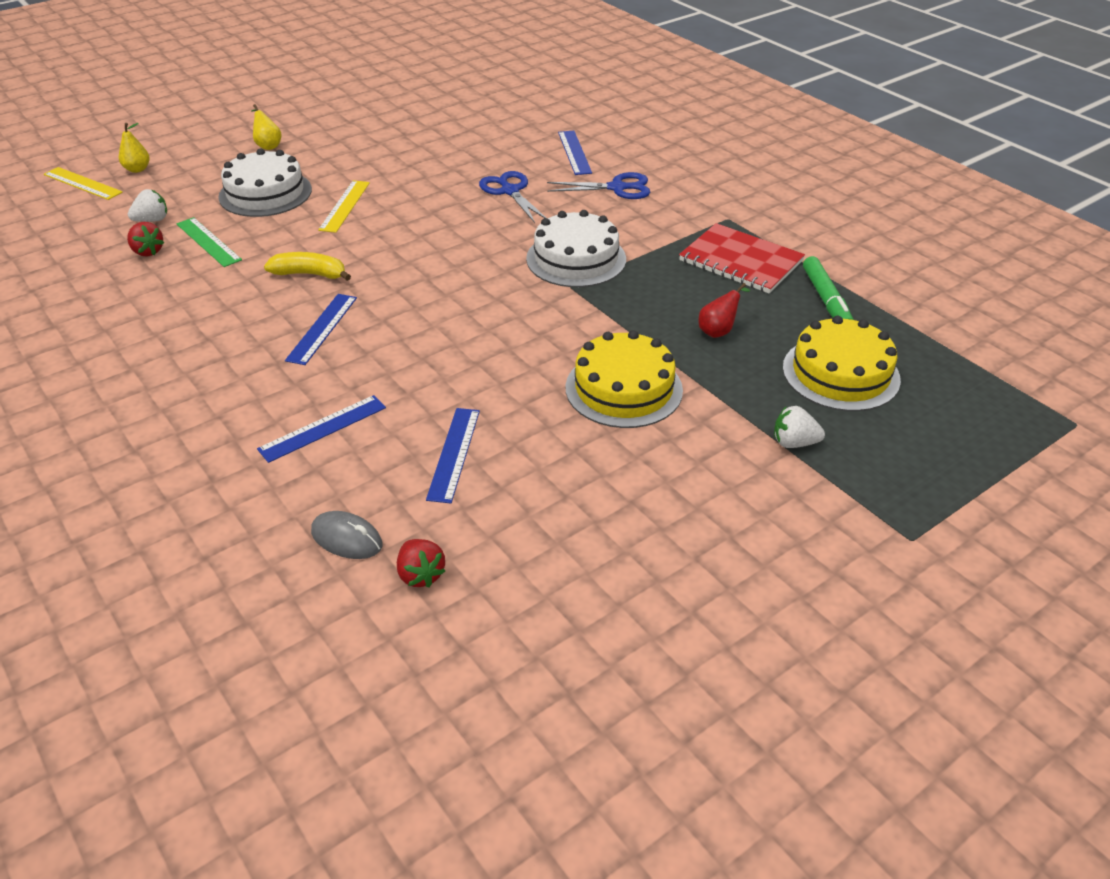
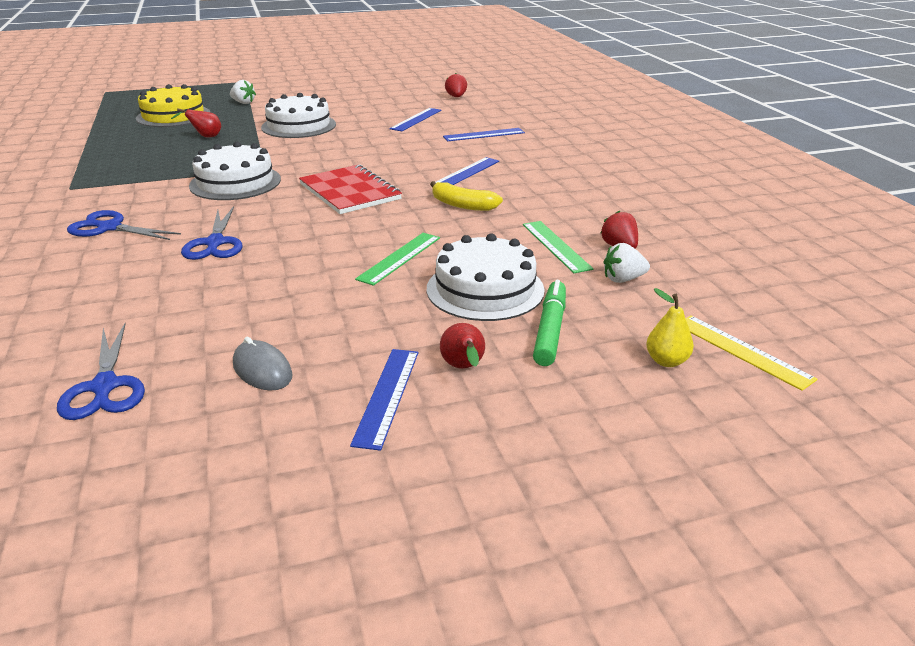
camera: 160 degrees left, 10 degrees down
(268, 145) = (464, 368): yellow pear -> red pear
(344, 206) = (400, 258): yellow ruler -> green ruler
(347, 538) = (485, 107): grey mouse -> grey mouse (262, 370)
(465, 106) = (105, 387): none -> blue scissors
(574, 152) = (83, 274): blue ruler -> blue ruler (387, 396)
(623, 389) = (299, 126): yellow cake -> white cake
(741, 261) = (120, 163): red notebook -> red notebook (349, 192)
(826, 299) = (111, 139): green marker -> green marker (550, 330)

